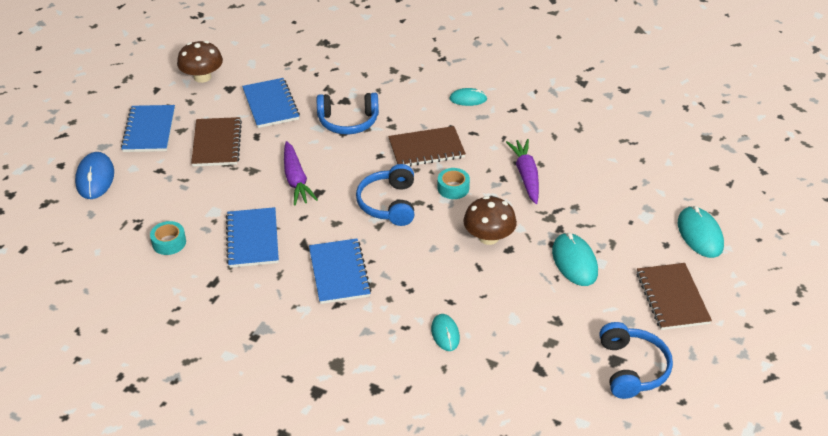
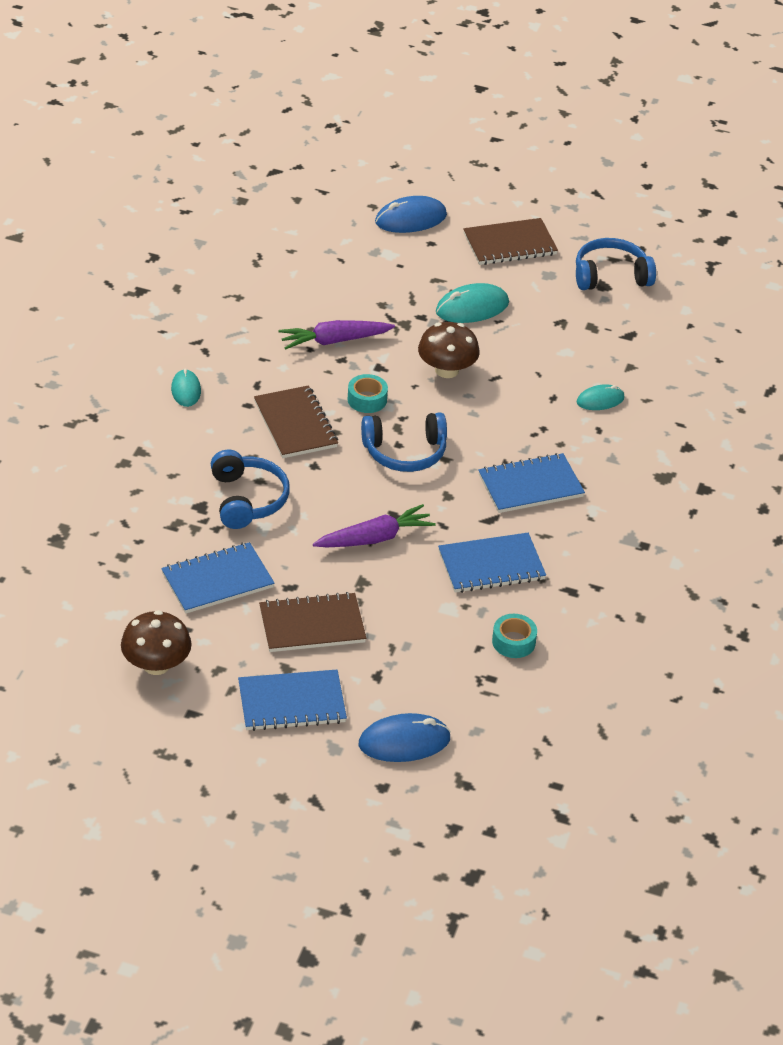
camera: 100 degrees left, 0 degrees up
(699, 234) = (411, 219): turquoise mouse -> blue mouse

